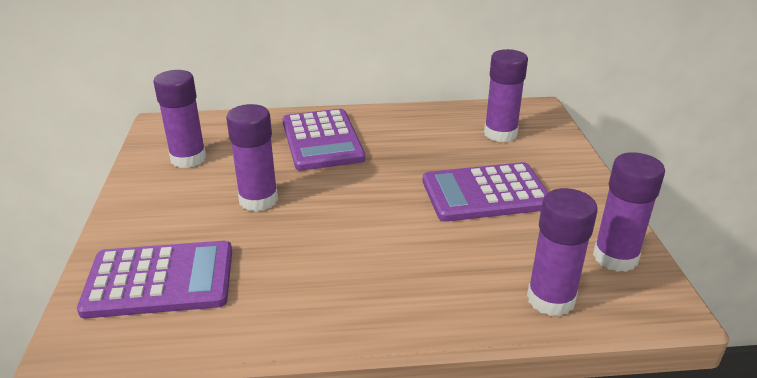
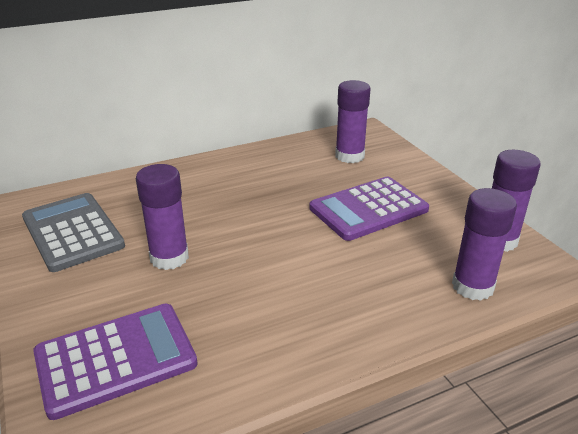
camera: 20 degrees left, 0 degrees up
(188, 158) = (72, 232): purple glue stick -> grey calculator
(322, 140) = (197, 190): purple calculator -> none

